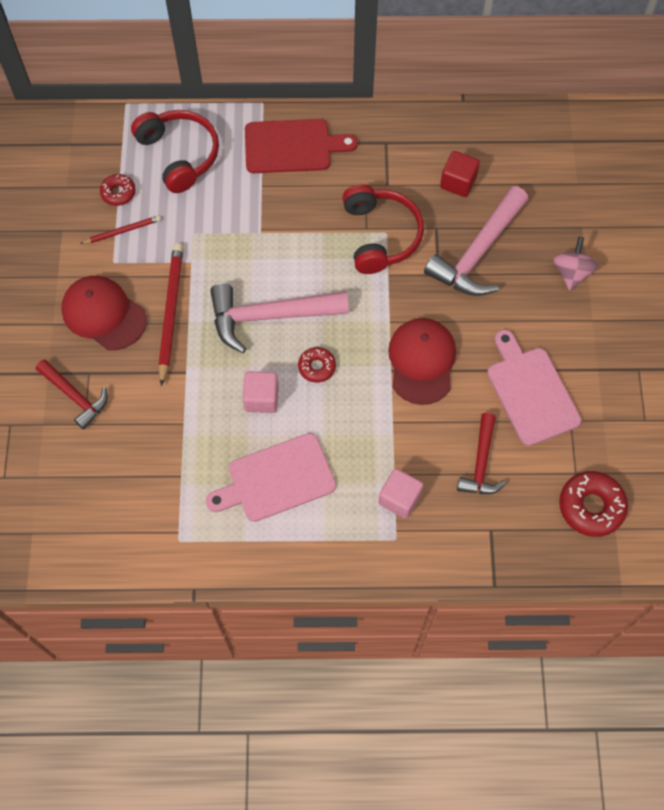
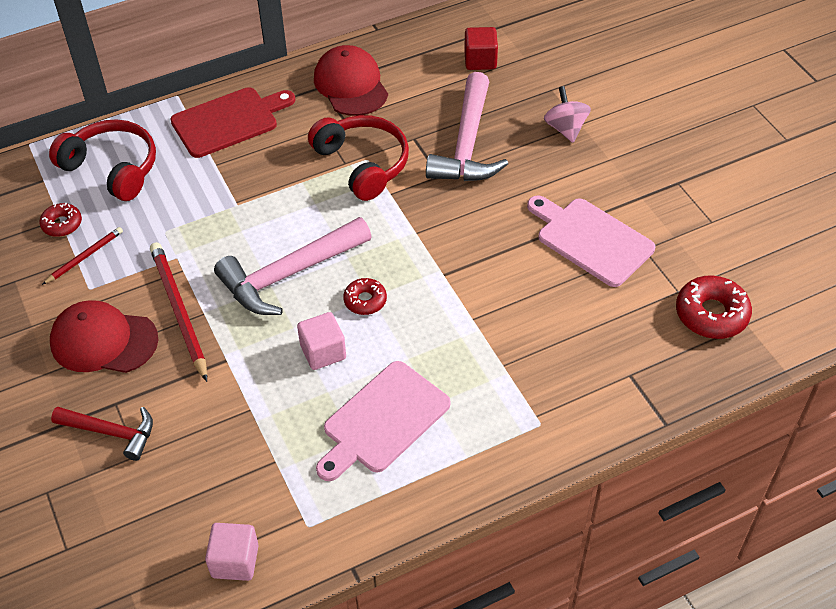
camera: 25 degrees left, 15 degrees down
(399, 499) = (522, 385): pink cube -> pink cube (235, 561)
(421, 361) = (469, 255): red cap -> red cap (351, 85)
(458, 182) = (412, 94): red cube -> red cube (480, 60)
(481, 463) = (583, 320): red hammer -> none

